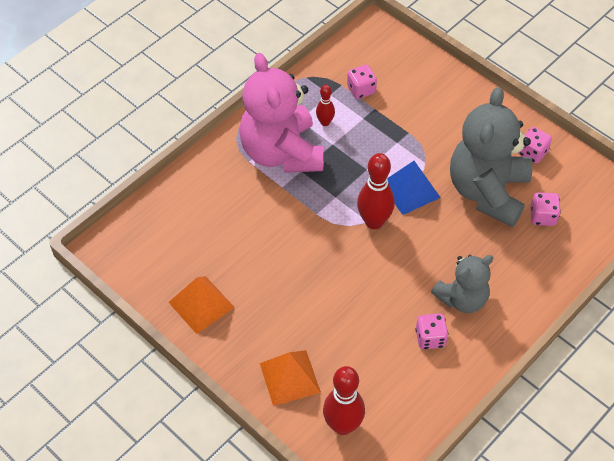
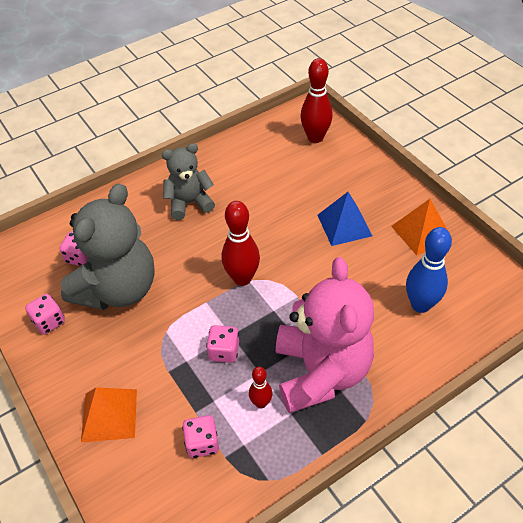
camera: 165 degrees left, 5 degrees down
(200, 224) = (420, 305): none -> blue bowling pin
(290, 377) = (350, 170): orange pyramid -> orange pyramid (109, 415)
(410, 190) = (194, 304): blue pyramid -> blue pyramid (344, 225)
(430, 338) = (228, 180): pink dice -> pink dice (224, 351)

